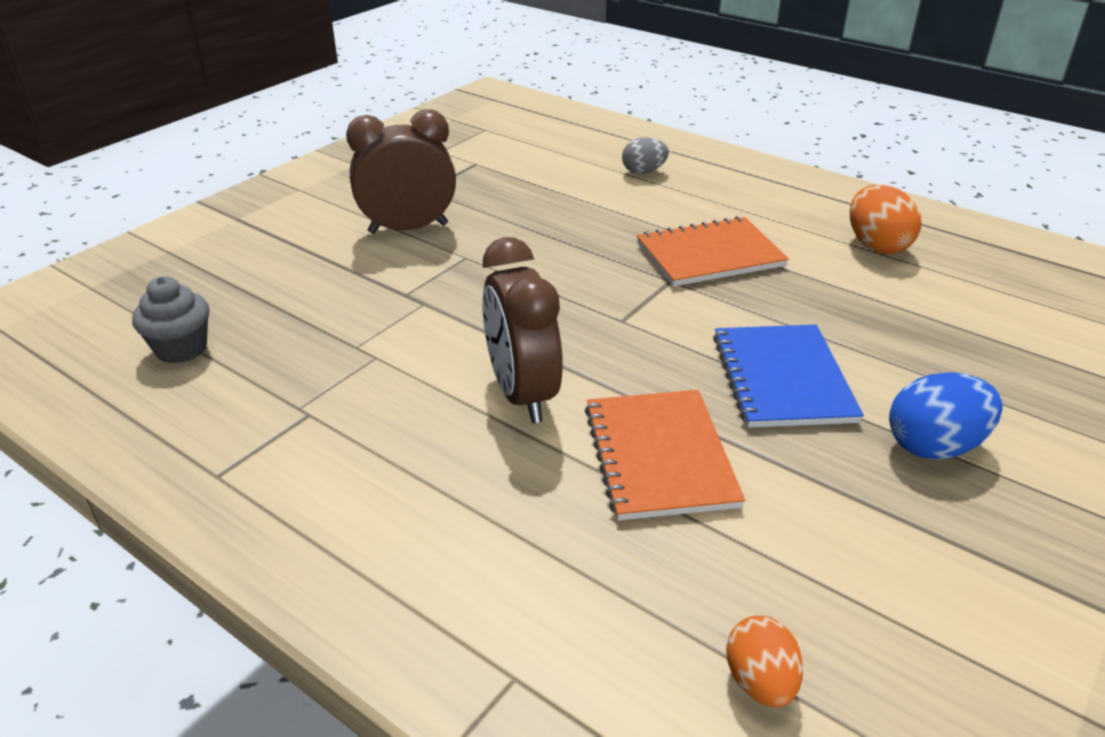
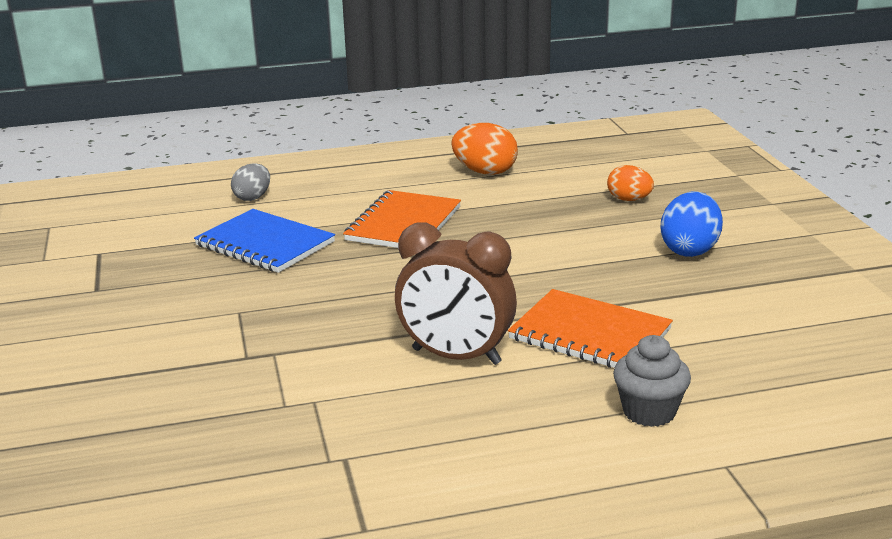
camera: 50 degrees left, 10 degrees down
(181, 349) = (141, 497): grey cupcake -> grey cupcake (649, 412)
(408, 228) = (147, 320): brown clock -> none
(760, 682) = (807, 384): orange egg -> orange egg (629, 200)
(782, 378) = (571, 262): blue notebook -> blue notebook (265, 244)

